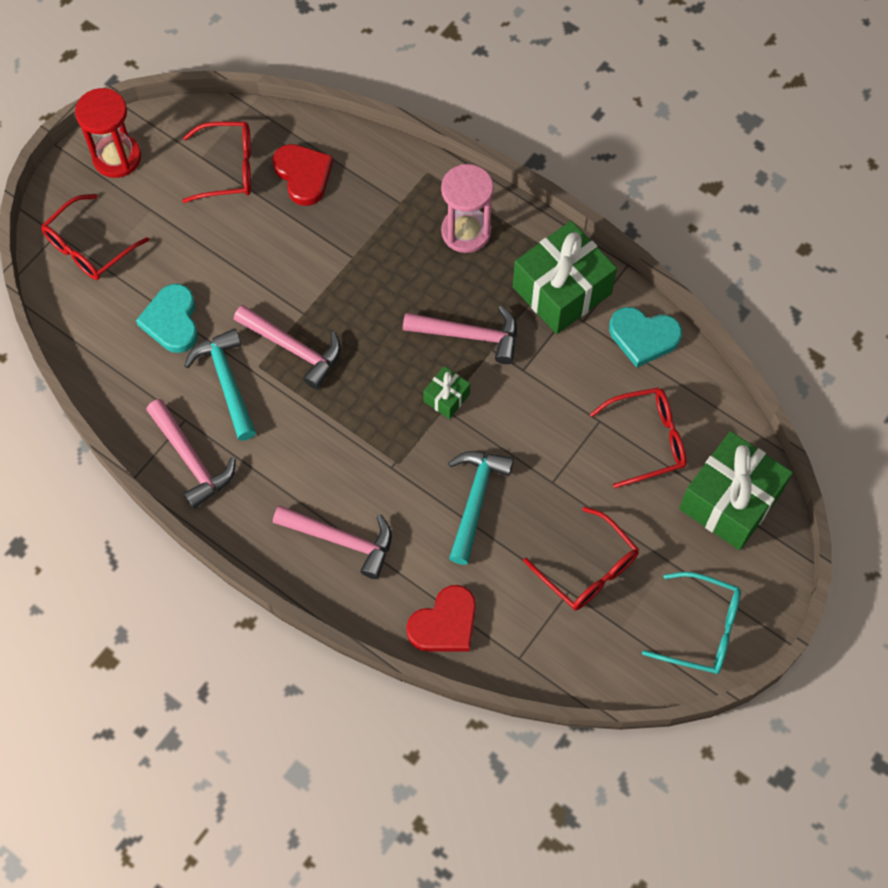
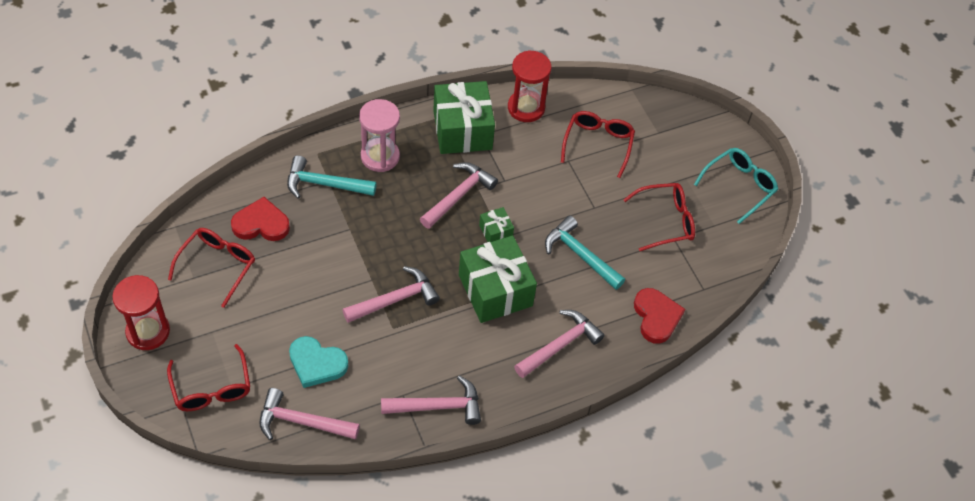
camera: 65 degrees left, 10 degrees down
(99, 346) = (302, 422): none -> pink hammer
(227, 382) = (392, 353): turquoise hammer -> turquoise hammer (325, 184)
(643, 337) = (526, 108): turquoise heart -> red hourglass
(730, 501) = (665, 127): green gift -> green gift (495, 290)

